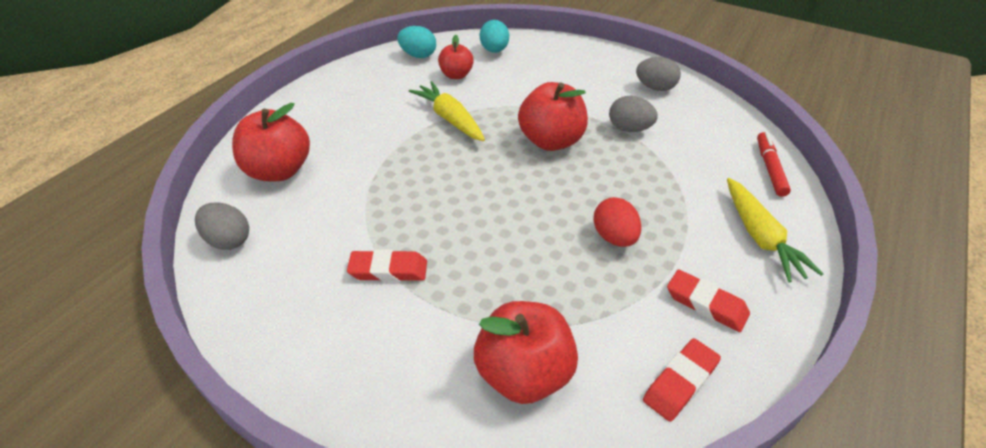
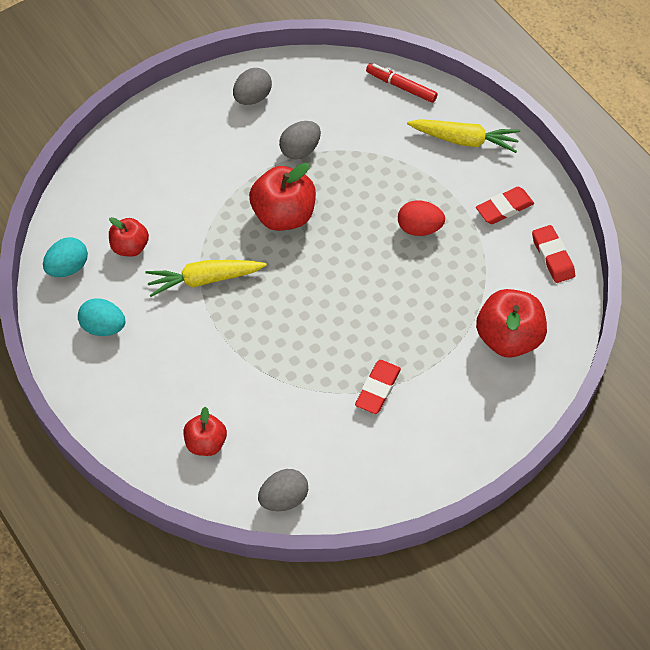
camera: 65 degrees left, 15 degrees up
(279, 171) = (206, 443): red apple -> red apple, size x0.60
(494, 50) = (103, 195): turquoise egg -> turquoise egg (103, 327)

